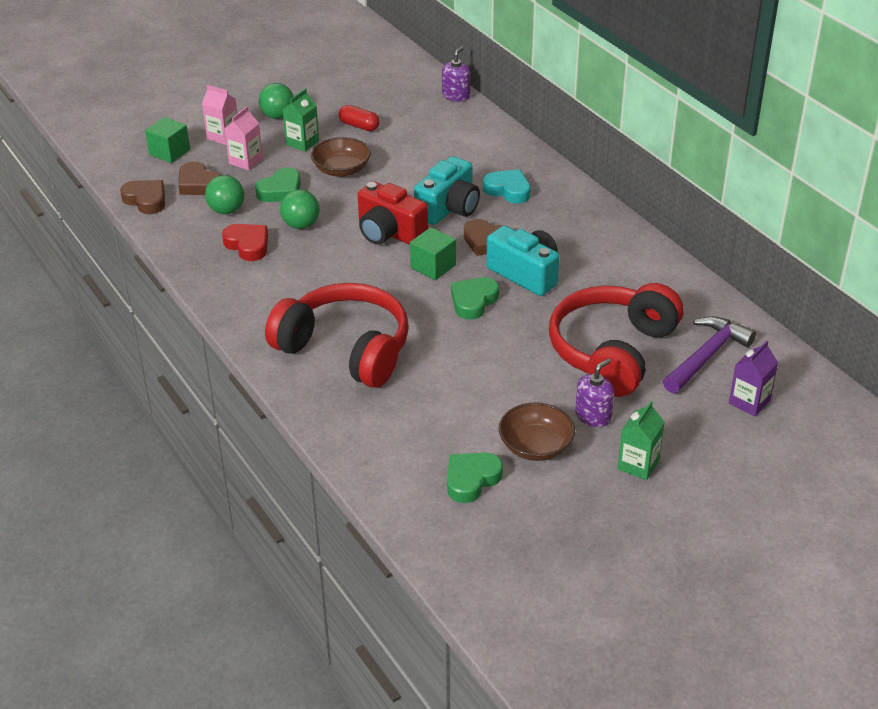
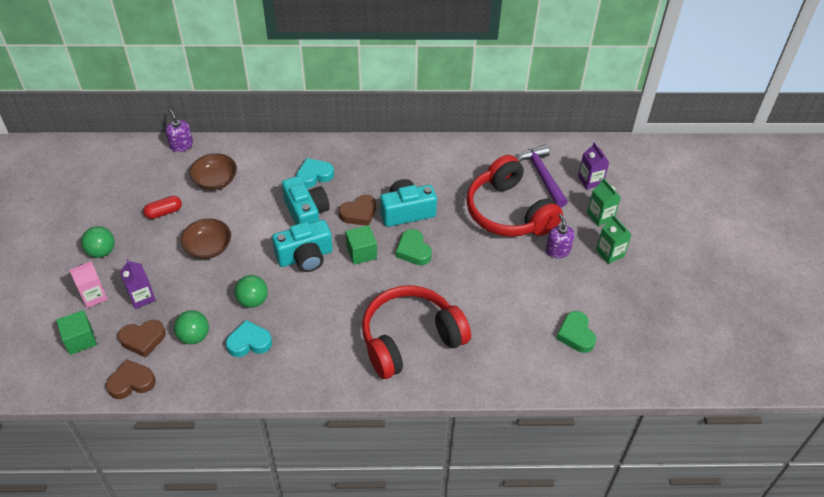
camera: 60 degrees left, 10 degrees up
(246, 161) = (142, 297): pink carton -> purple carton
(248, 245) = (249, 342): red heart -> turquoise heart
(281, 190) = (200, 293): green heart -> none
(302, 143) = (152, 253): green carton -> green carton (600, 216)
(389, 232) = (305, 257): red camera -> turquoise camera
(535, 446) = (566, 290): brown bowl -> brown bowl (215, 180)

